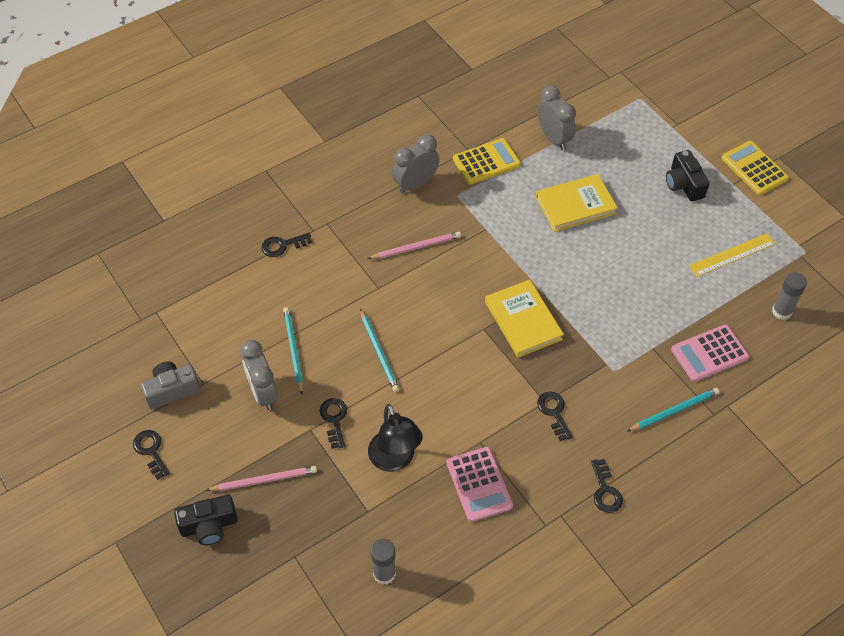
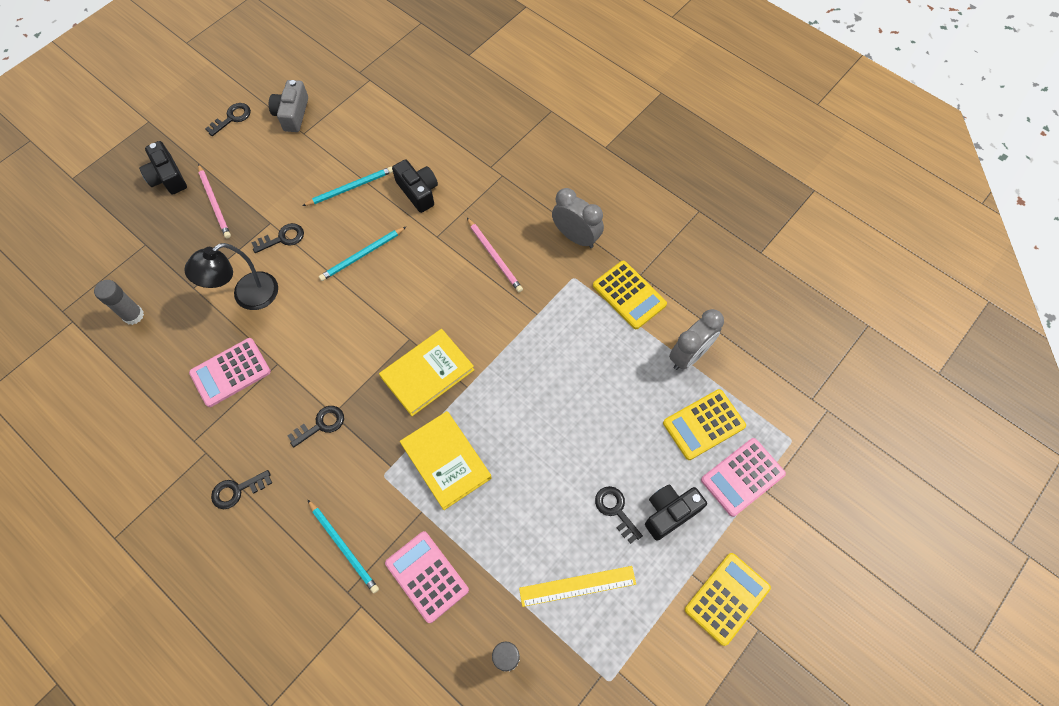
camera: 75 degrees right, 10 degrees up
(172, 390) = (292, 114): grey camera -> grey camera turned 135 degrees counterclockwise
(263, 393) = (301, 178): grey clock -> none
(282, 245) = (465, 148): black key -> black key (615, 510)
(320, 293) = (418, 191): none -> black camera
(575, 205) = (597, 396): yellow book -> yellow book (446, 461)
(616, 145) = (704, 424): none -> yellow calculator
(663, 134) = (742, 477): none -> pink calculator
(732, 255) = (577, 586): yellow ruler -> yellow ruler turned 60 degrees counterclockwise

